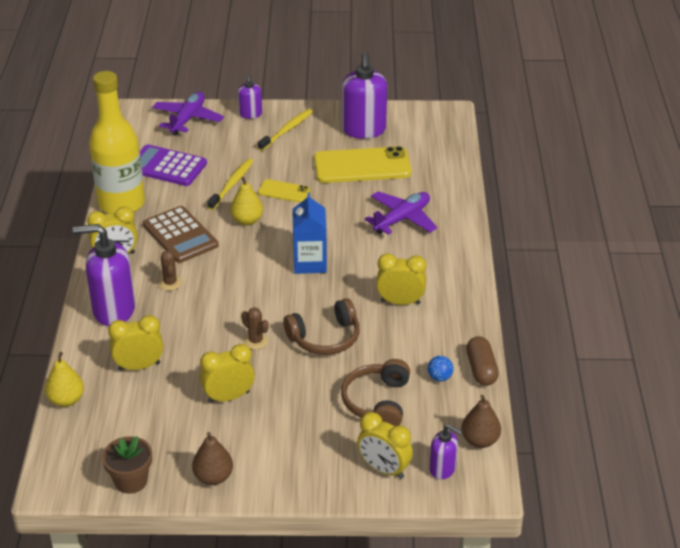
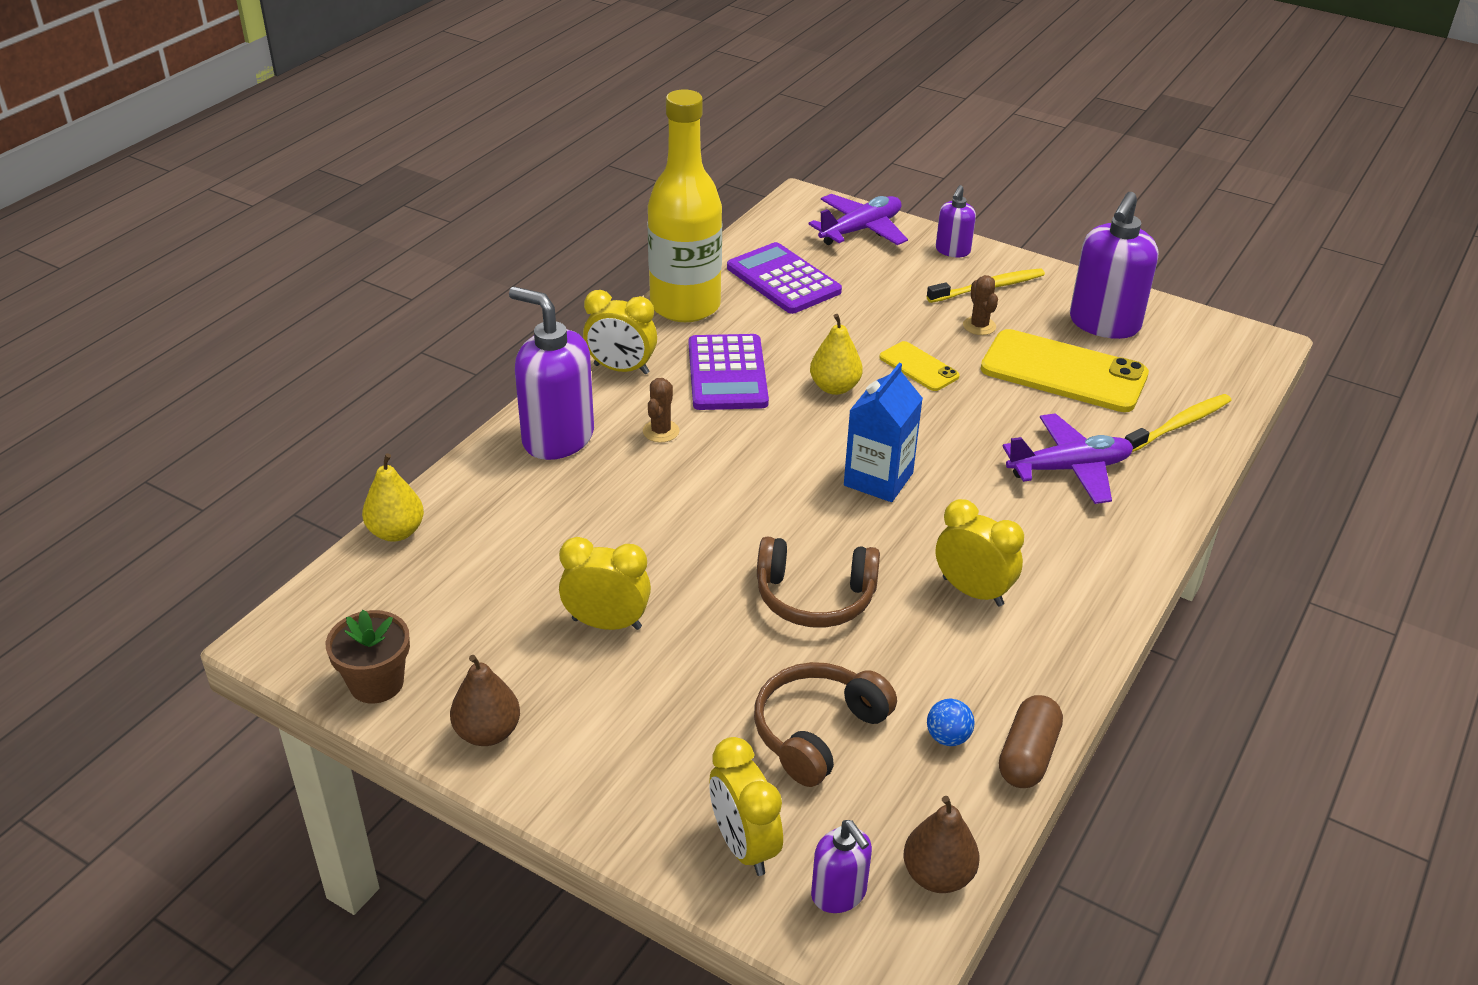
camera: 30 degrees right, 0 degrees up
(139, 366) = (525, 527): yellow clock -> none
(180, 235) = (727, 374): brown calculator -> purple calculator
(232, 184) = (853, 332): yellow toothbrush -> yellow toothbrush (1180, 424)
(255, 341) = (710, 559): brown cactus -> brown cactus (979, 326)

